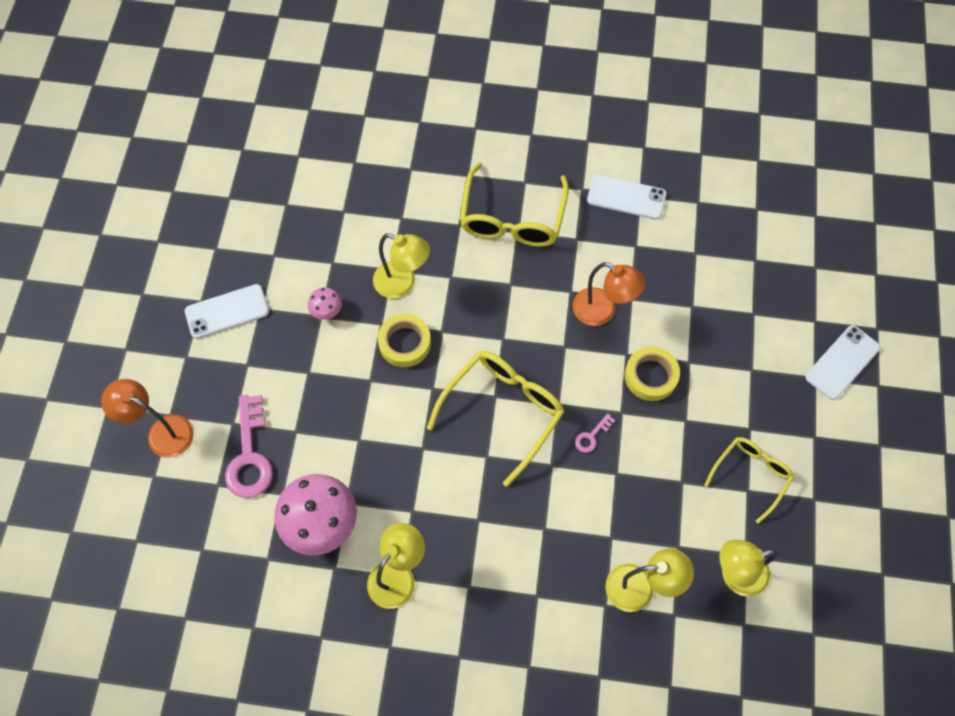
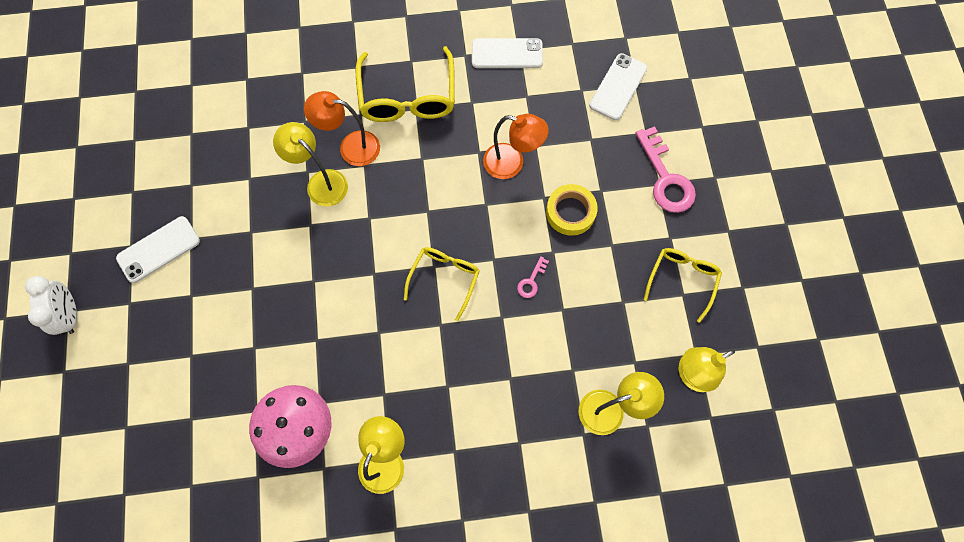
camera: 15 degrees left, 5 degrees up
(128, 354) = (70, 314): none -> white clock
(162, 432) = (123, 382): orange lamp -> orange lamp (351, 147)
(249, 455) = (215, 382): pink key -> pink key (665, 178)
(327, 311) = (255, 225): pink mushroom -> none
(402, 284) = (321, 182): yellow lamp -> yellow lamp turned 150 degrees counterclockwise
(405, 343) = (337, 237): yellow tape -> none
(503, 411) = (444, 279): yellow glasses -> yellow glasses, size x0.62
(842, 362) = (735, 158): white phone -> white phone (618, 87)

